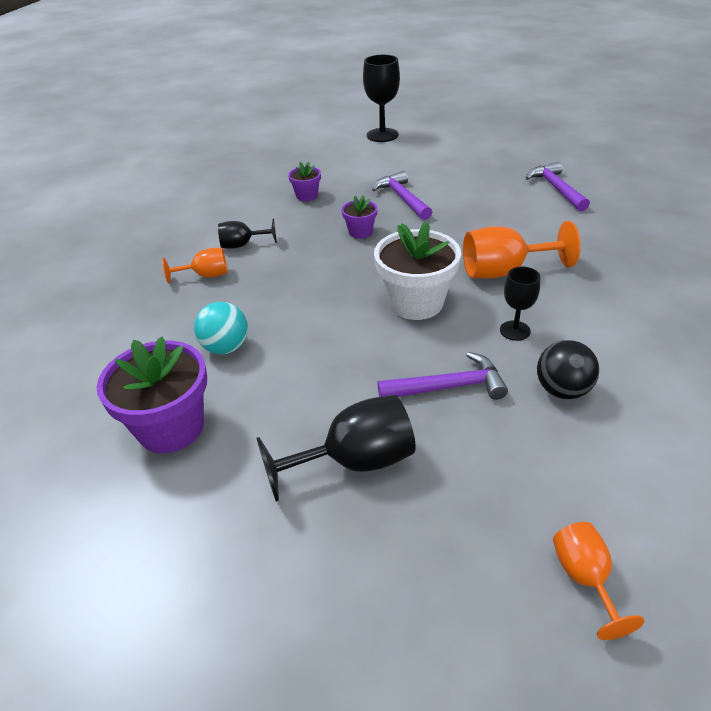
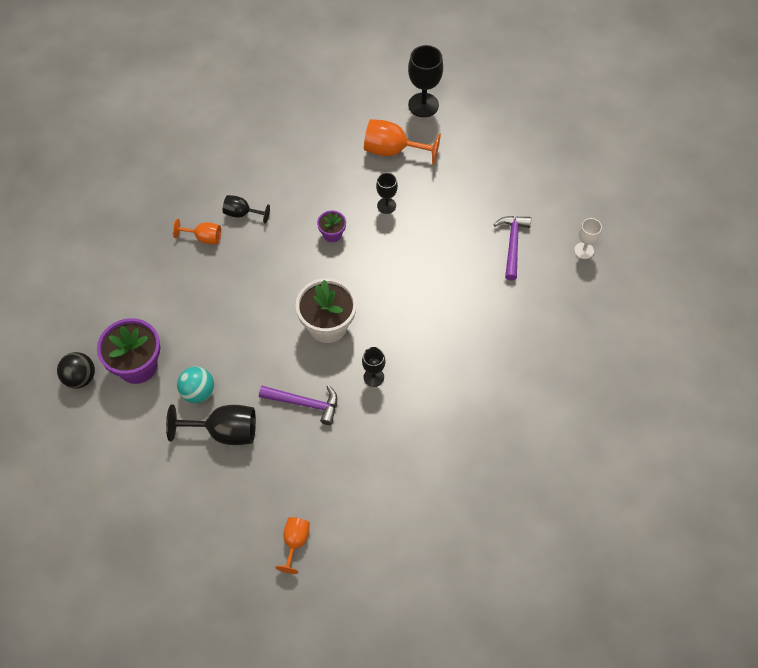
camera: 20 degrees right, 20 degrees up
(226, 347) = (191, 315): turquoise ball -> turquoise ball (198, 392)
(307, 196) = (316, 170): purple flower pot -> none
(402, 198) = (386, 205): purple hammer -> black goblet
(504, 271) = (405, 320): orange goblet -> orange goblet (393, 150)
(562, 390) = (367, 434): black ball -> black ball (80, 378)
(627, 174) = (584, 250): none -> white goblet

